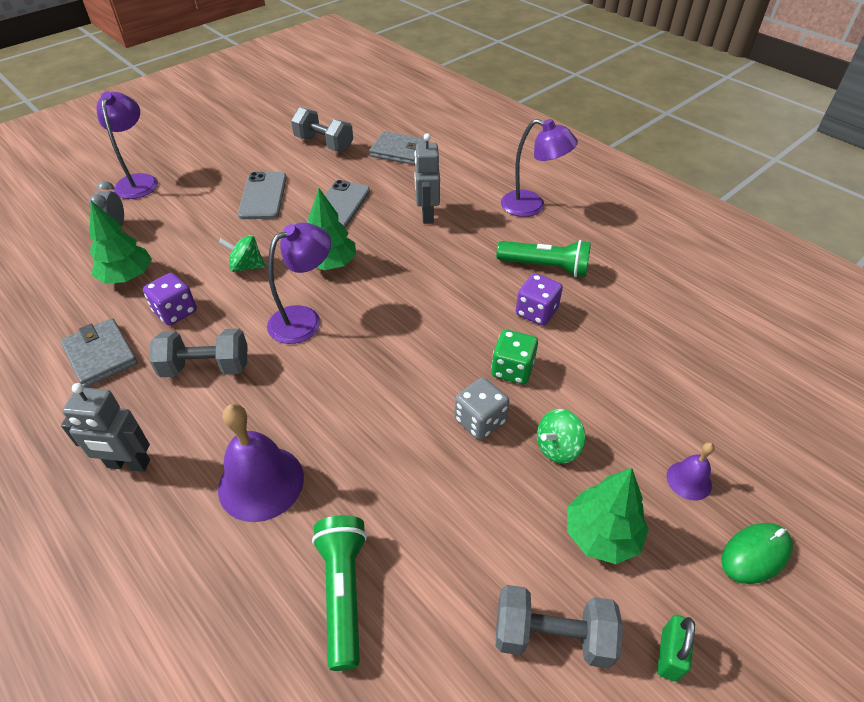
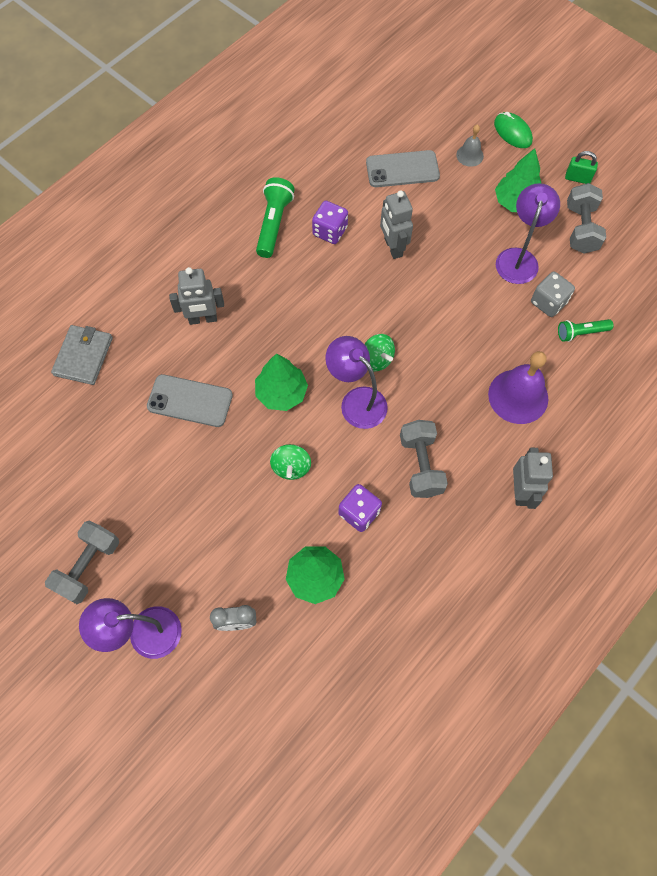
camera: 95 degrees left, 20 degrees up
(100, 355) = (419, 559): grey wallet -> none
(263, 196) = (172, 481): grey phone -> grey phone (402, 169)
(324, 144) = (65, 438): grey dumbbell -> grey dumbbell (88, 566)
(343, 592) = (581, 333): green flashlight -> green flashlight, size x0.64
(480, 421) = (443, 267): grey dice -> grey dice (548, 302)
(512, 369) = (392, 247): green dice -> grey robot
(532, 206) = (185, 232): purple lamp -> purple lamp (518, 258)
(557, 448) = (458, 222): green spinning top -> green spinning top (377, 359)
(689, 480) = (470, 155): purple bell -> grey bell

